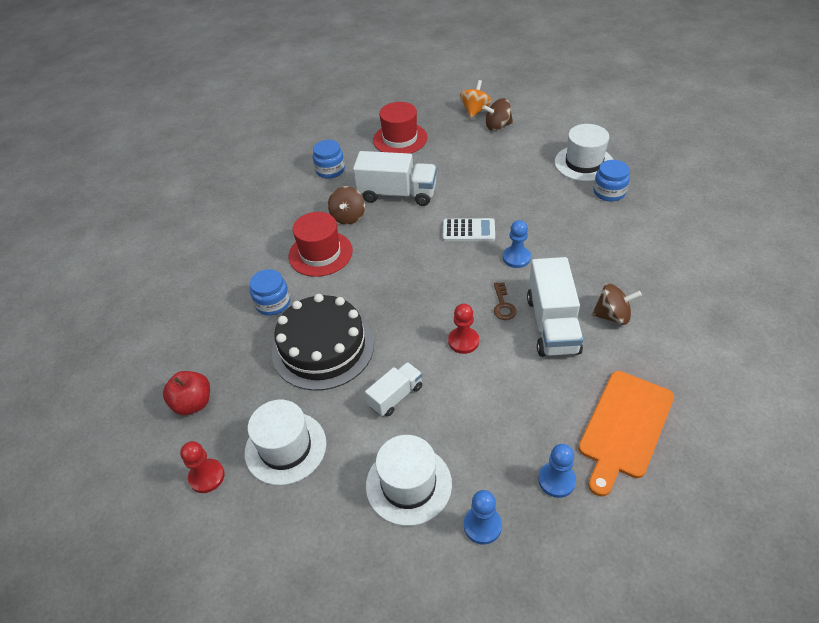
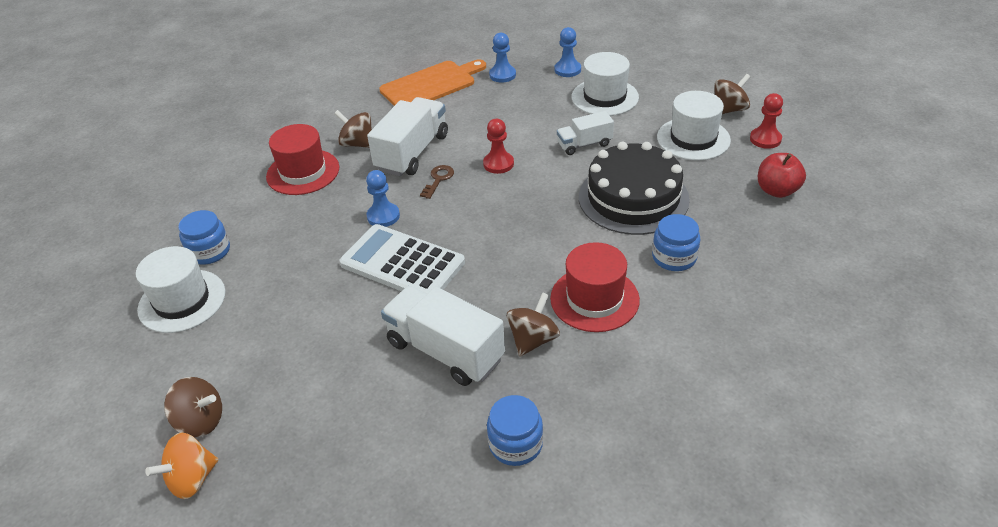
camera: 155 degrees left, 5 degrees down
(253, 517) = (729, 110): none -> brown spinning top
(400, 139) = (362, 467): red hat -> red hat (303, 172)
(468, 230) = (402, 263): white calculator -> white calculator, size x1.65

